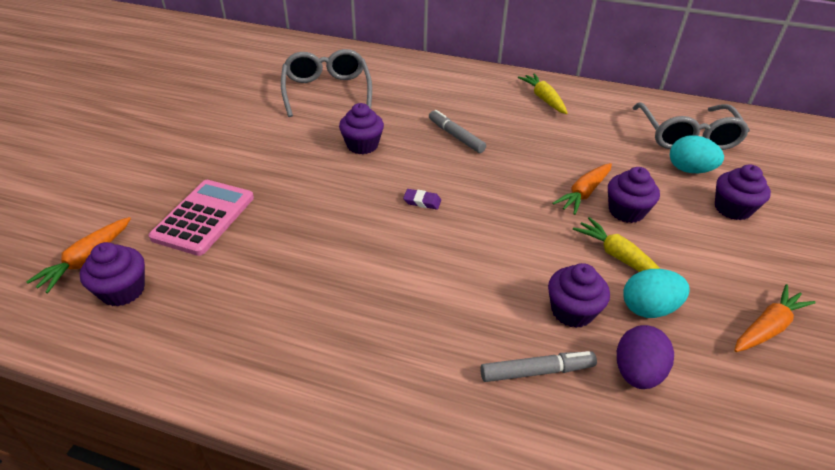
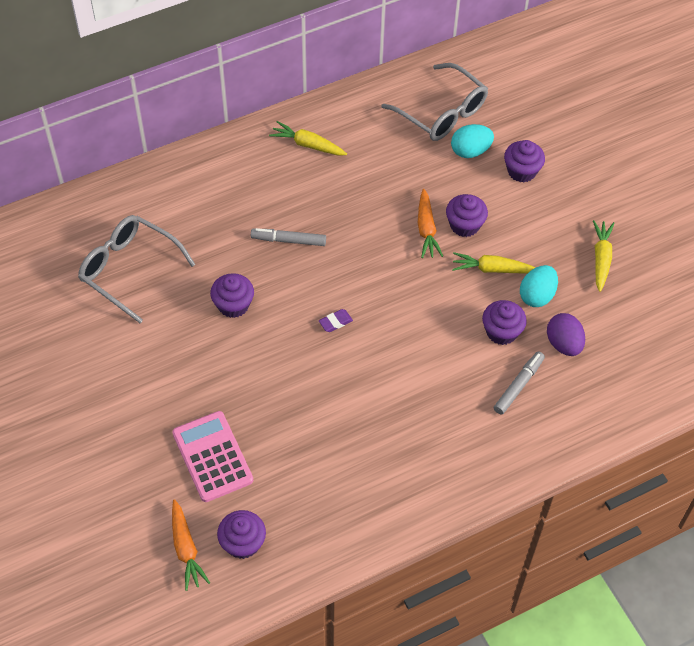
camera: 45 degrees left, 15 degrees up
(767, 327) = (601, 259): orange carrot -> yellow carrot

